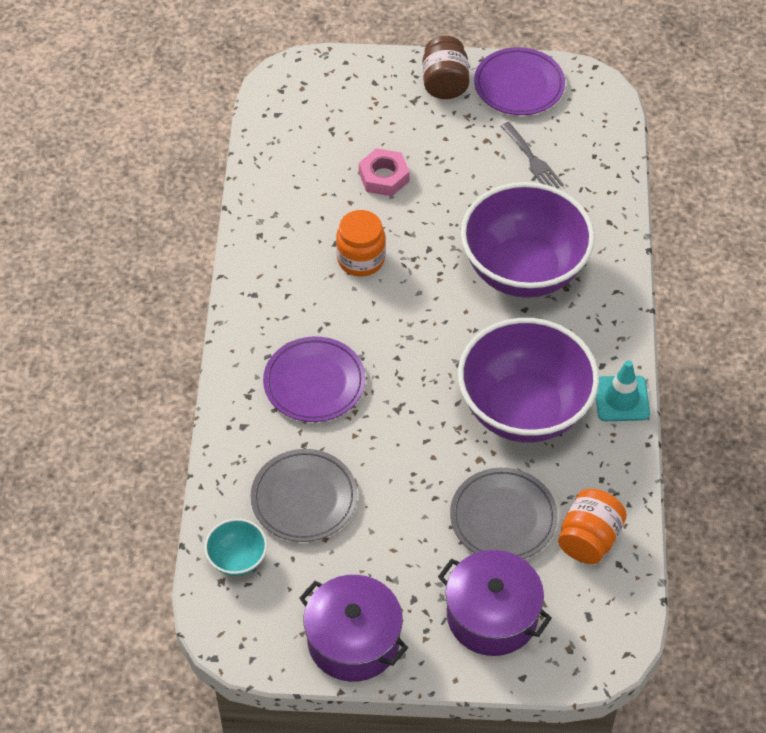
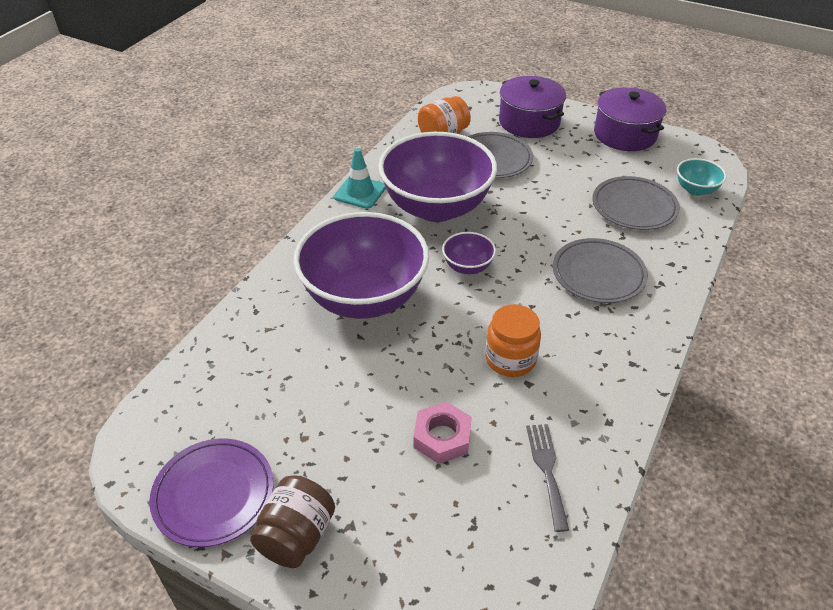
camera: 155 degrees left, 10 degrees down
(314, 382) = (598, 274): purple plate -> grey plate
(447, 342) = (467, 267): none -> purple bowl
(532, 160) = (274, 395): grey fork -> grey fork (547, 470)

